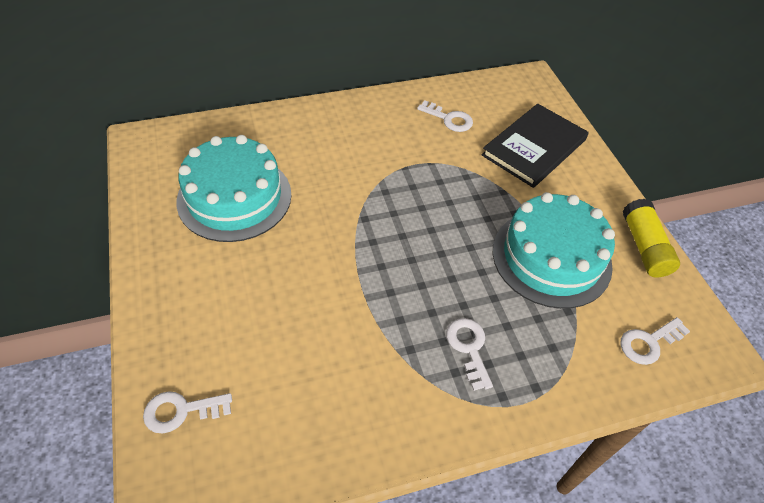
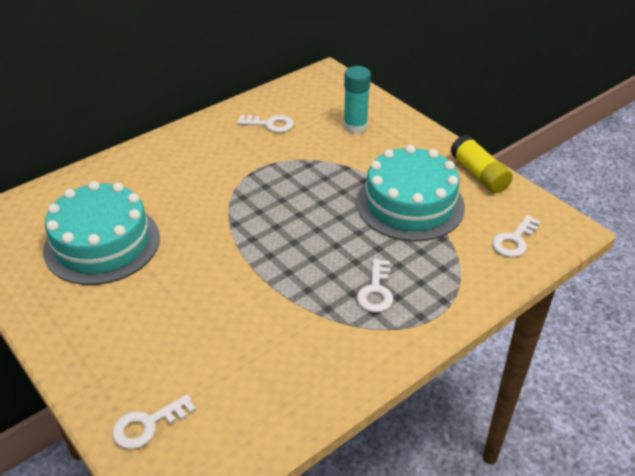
camera: 20 degrees left, 10 degrees down
(469, 348) = (376, 291): white key -> white key turned 135 degrees counterclockwise
(534, 147) = (355, 126): black book -> turquoise glue stick

